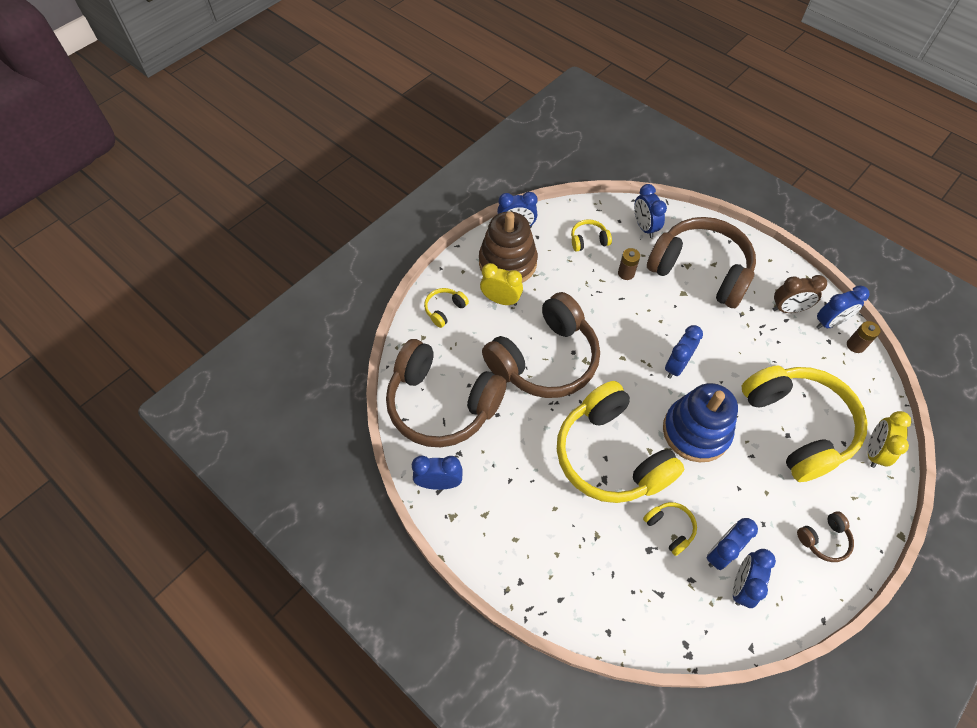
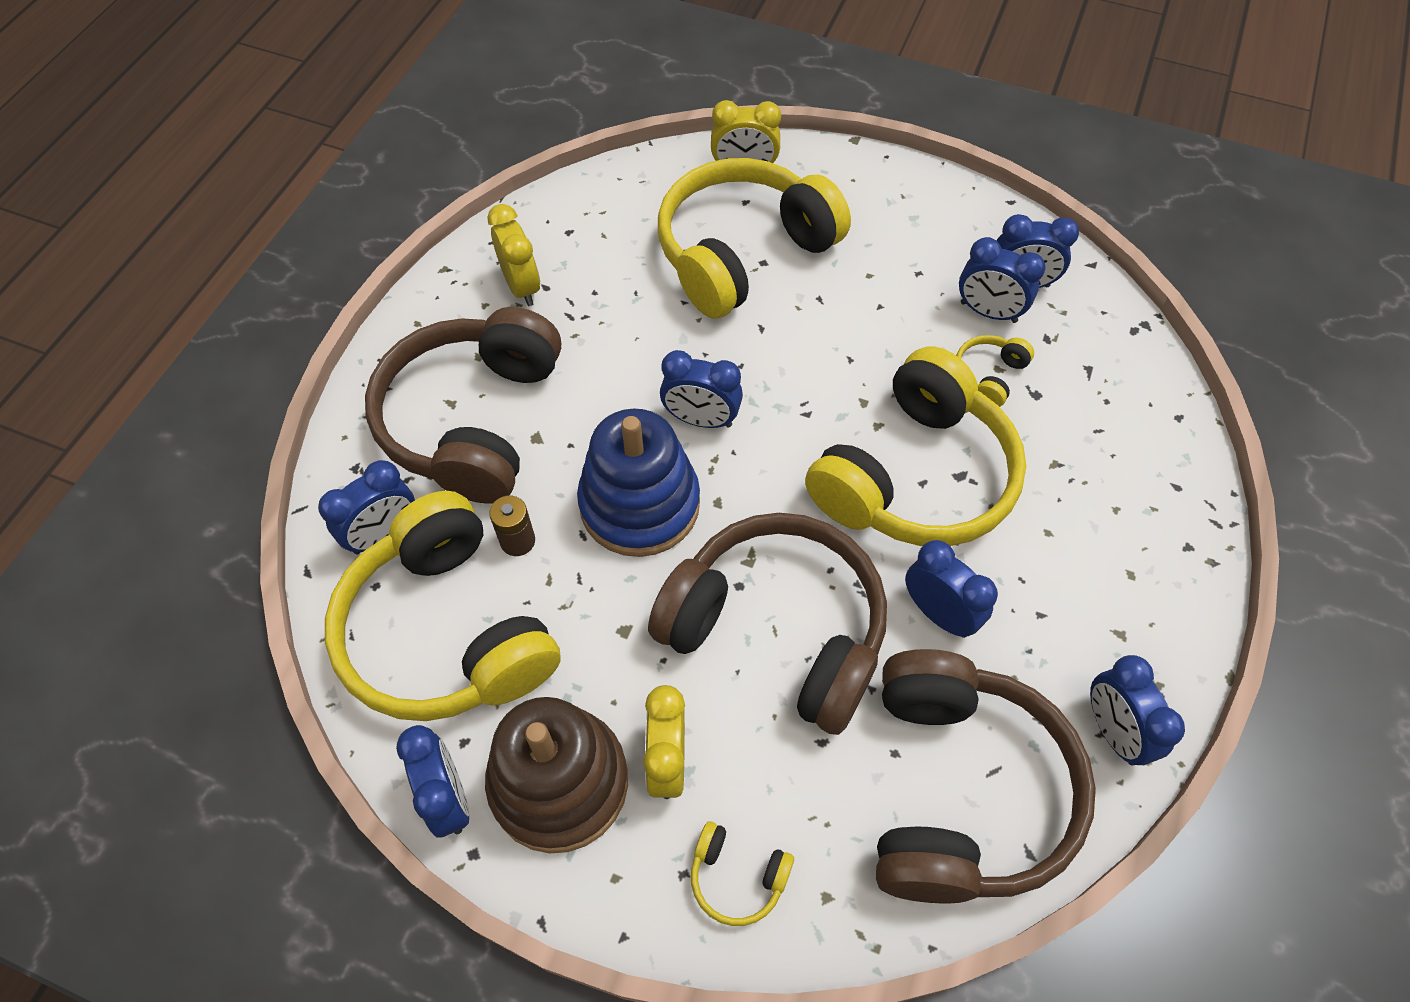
camera: 110 degrees left, 0 degrees up
(588, 240) = (447, 632): yellow headphones -> yellow headphones, size x2.48
(696, 431) = (813, 371): blue stacking toy -> blue stacking toy (639, 504)
(788, 309) = (522, 287): brown clock -> yellow clock
(824, 539) = (904, 210): brown headphones -> none
(829, 323) = (532, 234): blue clock -> blue clock (938, 613)
(855, 345) = (565, 201): brown battery -> none

